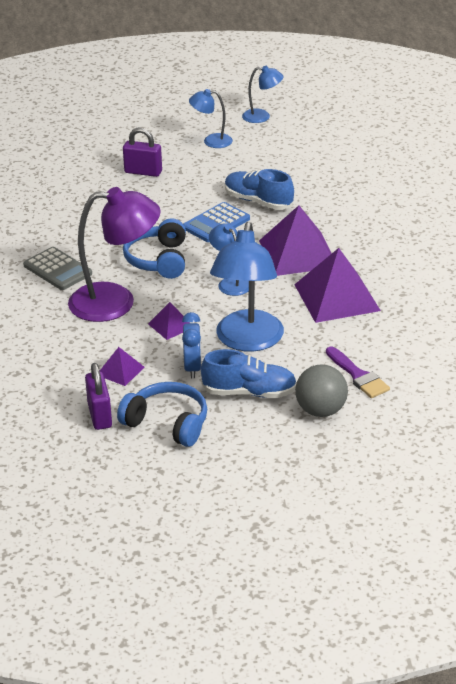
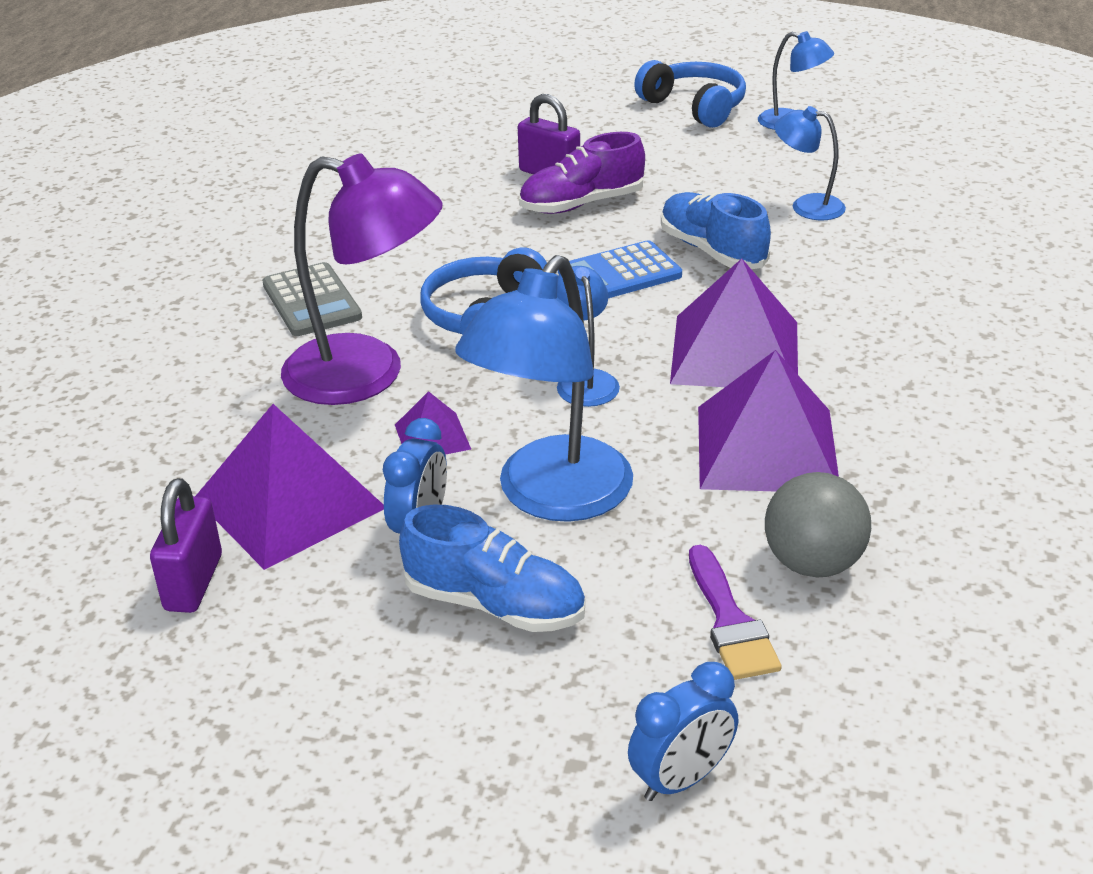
camera: 20 degrees right, 0 degrees up
(120, 371) = (289, 502): purple pyramid -> purple pyramid, size x2.07
(167, 423) = (302, 631): blue headphones -> blue headphones (694, 107)
(172, 187) = (582, 204): none -> purple shoe
(211, 141) = (687, 145): blue lamp -> blue lamp (807, 206)
(321, 410) = (614, 681): grey ball -> grey ball (813, 563)
(369, 440) = (681, 779): none -> blue clock

